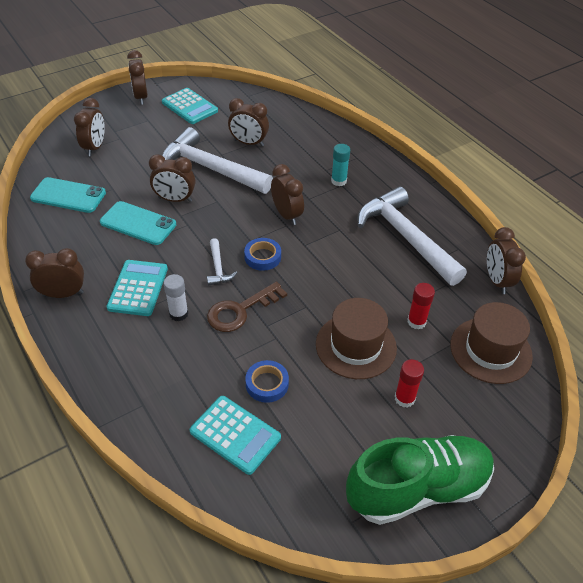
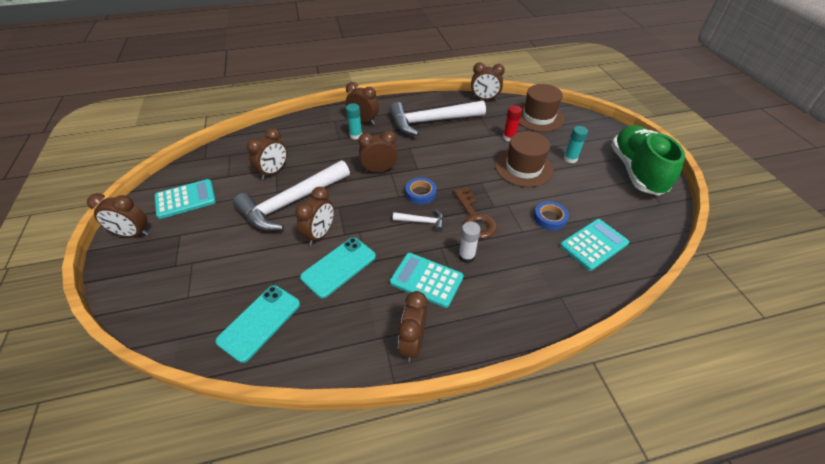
camera: 70 degrees left, 0 degrees up
(95, 147) = (191, 287): brown clock -> brown clock (363, 121)
(404, 398) = (570, 159): red glue stick -> turquoise glue stick

